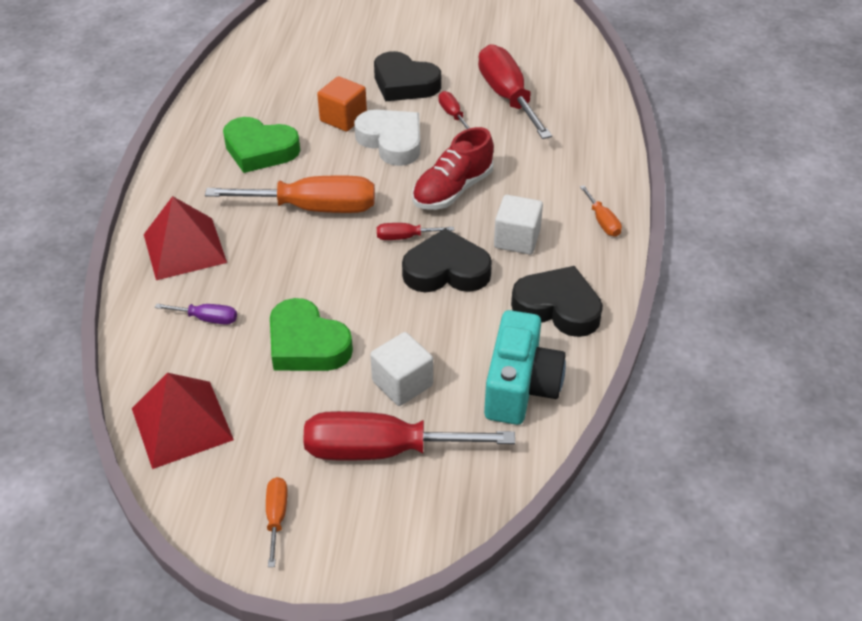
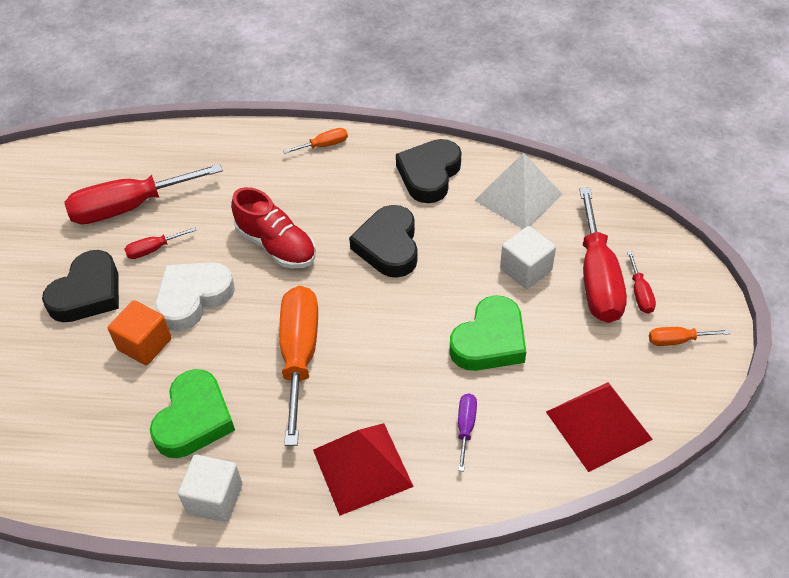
camera: 90 degrees left, 5 degrees up
(405, 237) = (344, 278): red screwdriver -> red screwdriver (640, 293)
(517, 239) = (346, 199): white cube -> white cube (215, 498)
(520, 387) = (518, 197): turquoise camera -> white pyramid

